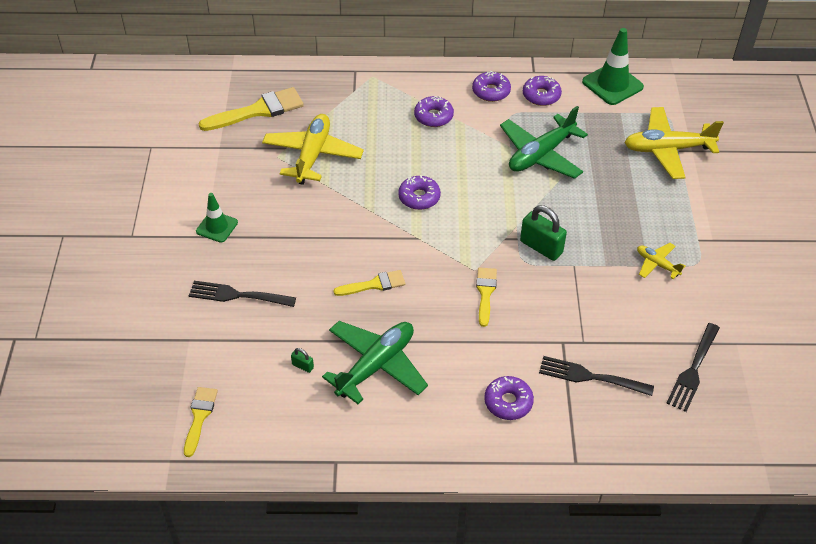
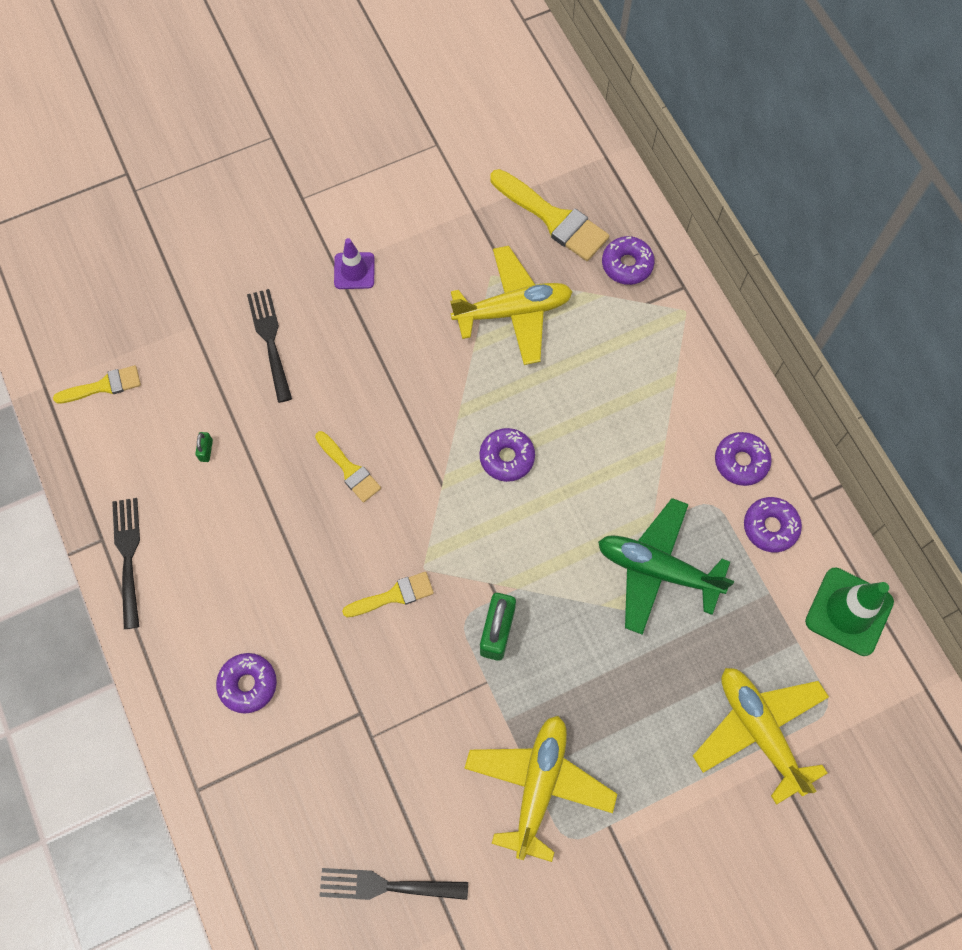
camera: 65 degrees right, 20 degrees up
(217, 227) = (354, 271): green traffic cone -> purple traffic cone
(376, 365) = (238, 523): green plane -> none
(433, 116) = (654, 413): purple donut -> purple donut (627, 264)
(590, 377) = (323, 763): black fork -> black fork (128, 556)
(657, 264) = (539, 785): yellow plane -> yellow plane, size x1.98

